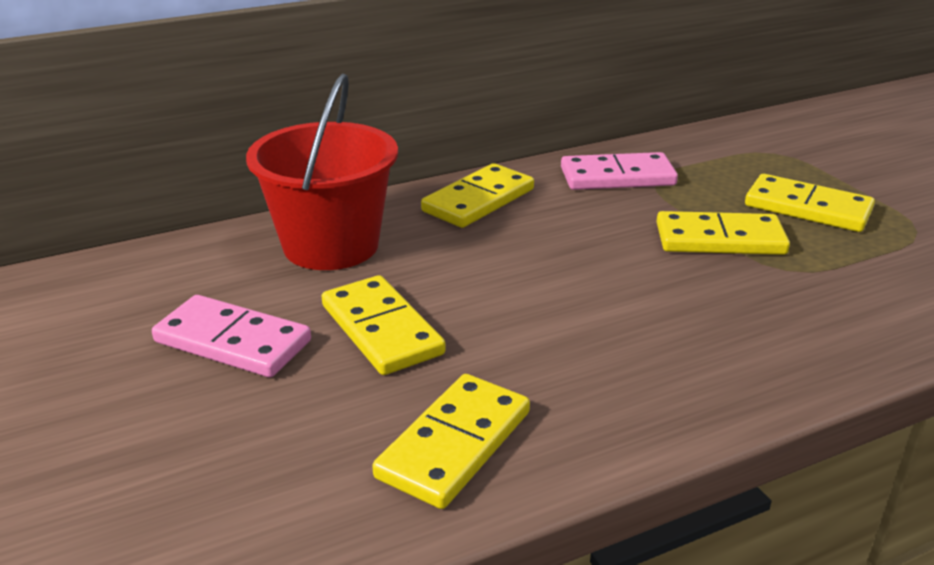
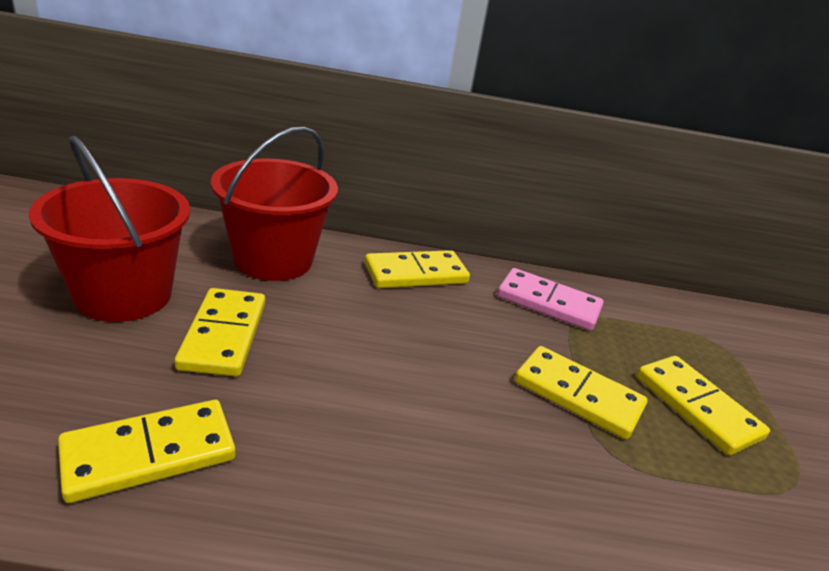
camera: 25 degrees right, 0 degrees up
(232, 342) = (124, 295): pink domino -> red bucket

